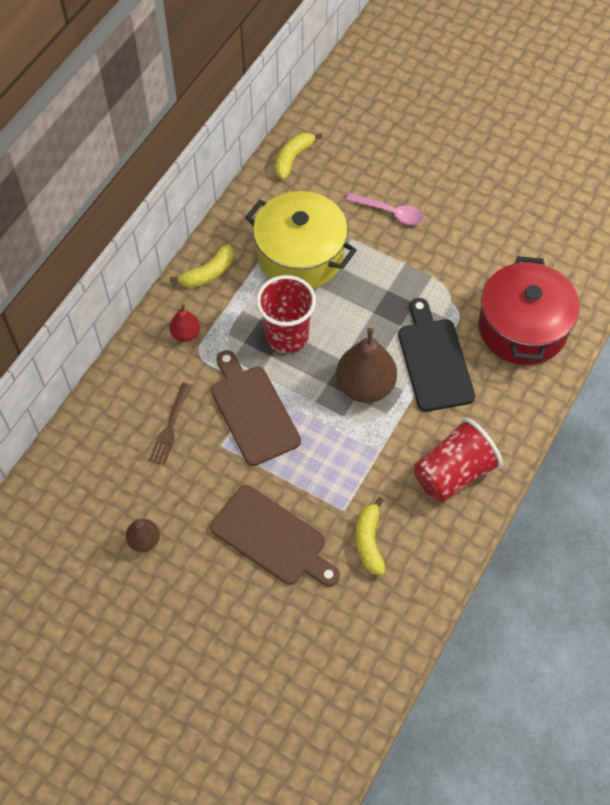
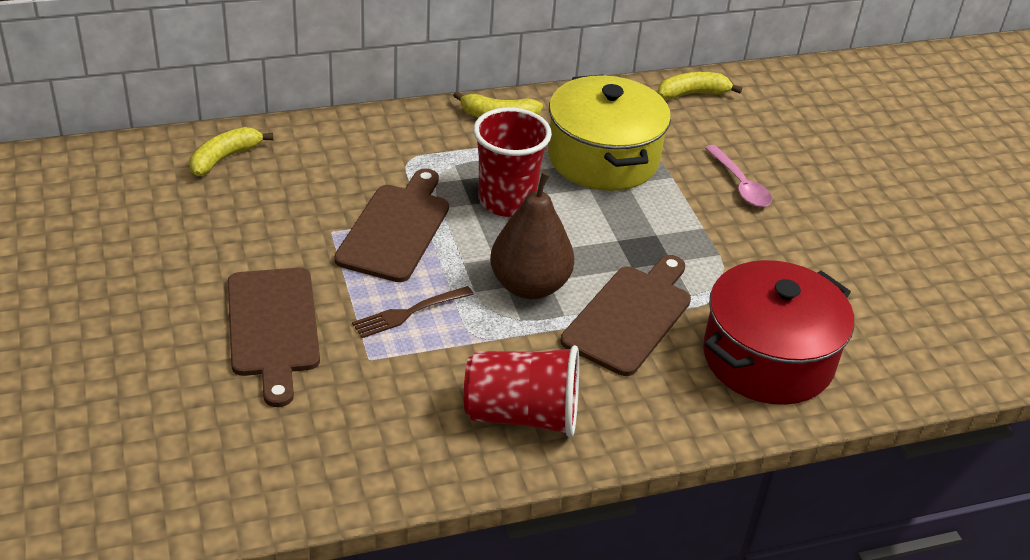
camera: 40 degrees right, 20 degrees down
(144, 540) = (166, 245): brown pear -> none
(170, 426) = (309, 188): brown fork -> brown fork (410, 312)
(186, 334) = (417, 141): red pear -> none
(369, 541) = (357, 401): yellow banana -> yellow banana (225, 158)
(434, 360) = (630, 316): black cutting board -> brown cutting board

